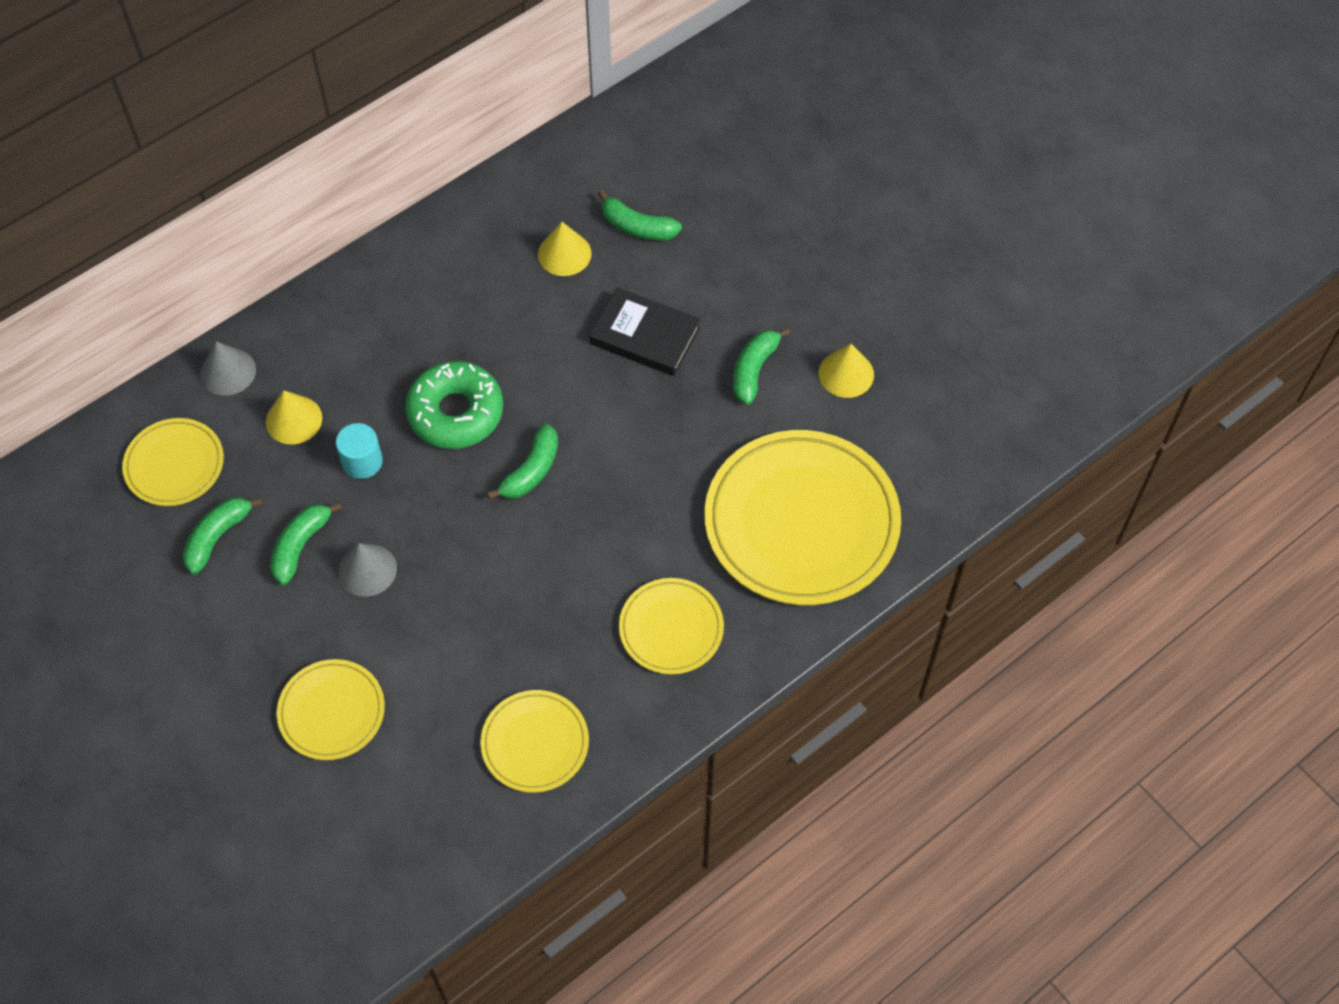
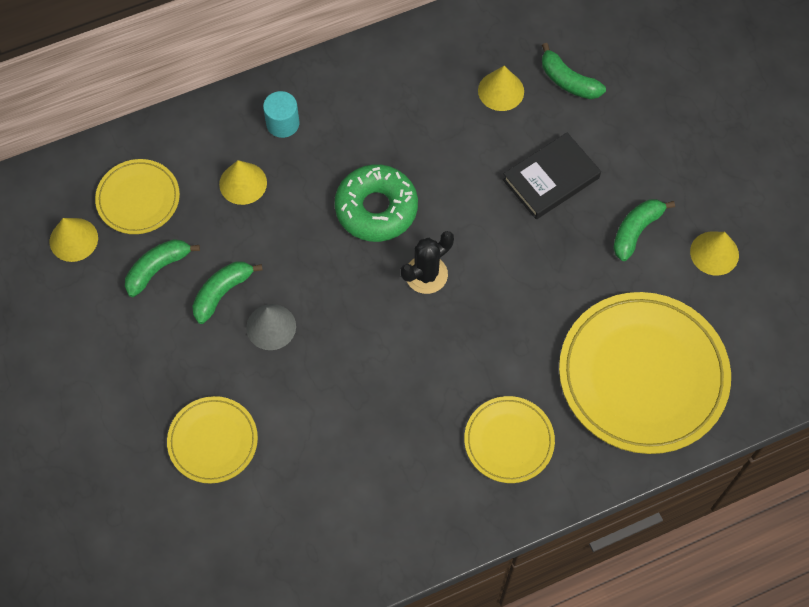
camera: 15 degrees right, 5 degrees up
(109, 527) = (73, 239): none -> yellow cone
(228, 371) = (200, 129): grey cone -> none
(362, 461) = (289, 233): turquoise cylinder -> turquoise cylinder (282, 123)
(531, 471) = (426, 274): green banana -> black cactus
(535, 743) = (371, 511): yellow plate -> none
(645, 335) = (551, 179): black book -> black book turned 75 degrees counterclockwise

